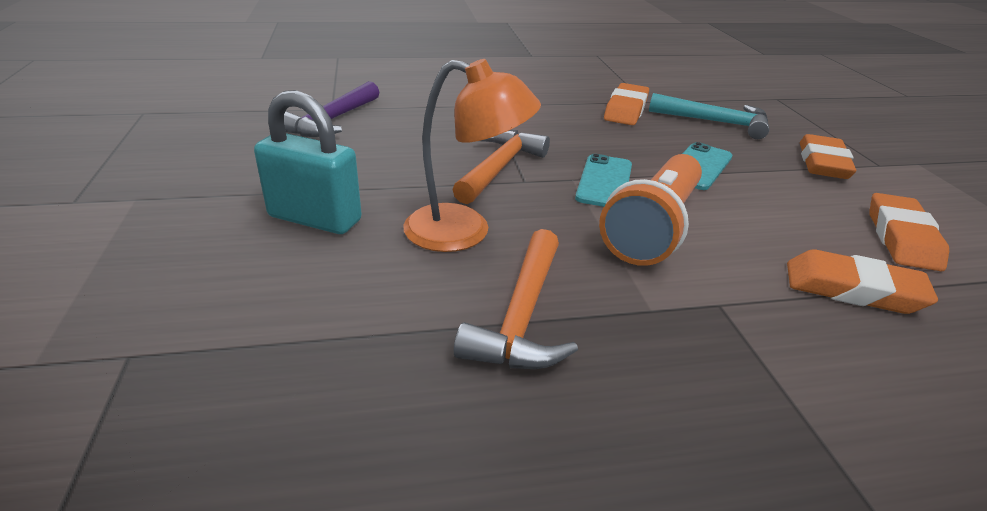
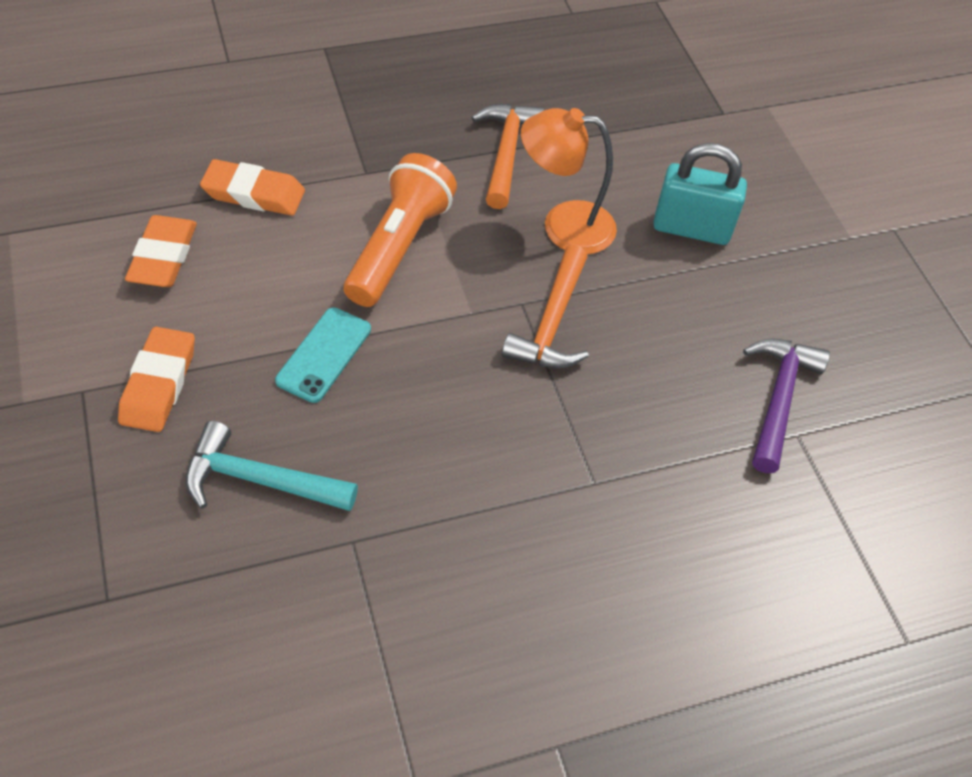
camera: 170 degrees right, 20 degrees up
(604, 181) = (438, 312): turquoise phone -> none
(626, 110) = (390, 501): orange eraser -> none

